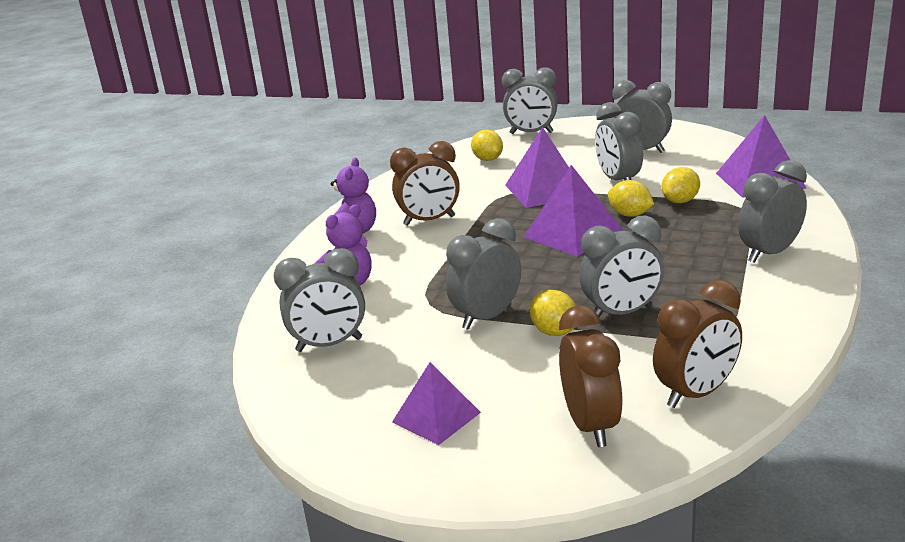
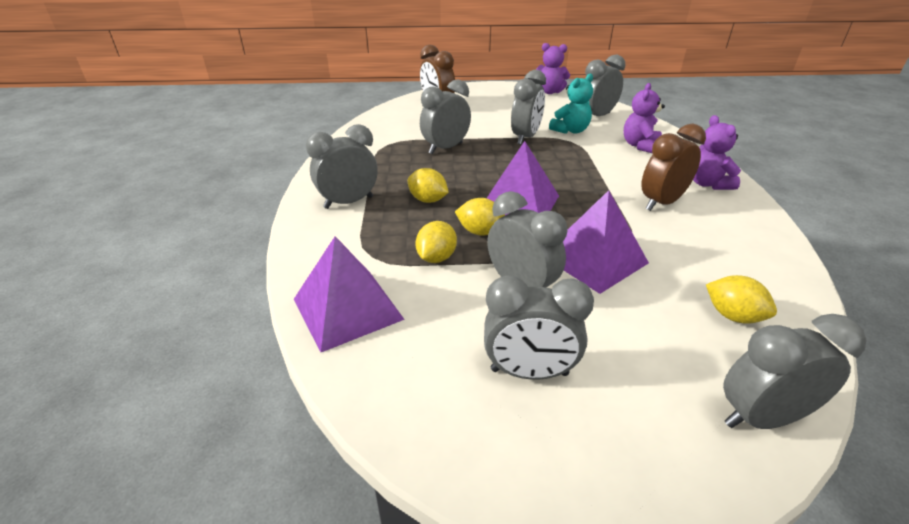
camera: 155 degrees right, 10 degrees up
(323, 431) = (549, 92): none -> purple teddy bear
(406, 321) = (570, 130): none -> turquoise teddy bear
(436, 417) = (507, 100): purple pyramid -> none
(554, 332) = (479, 135): yellow lemon -> yellow lemon (428, 200)
(696, 394) = (393, 119): brown clock -> none
(769, 253) = (348, 202): grey clock -> grey clock turned 150 degrees counterclockwise

